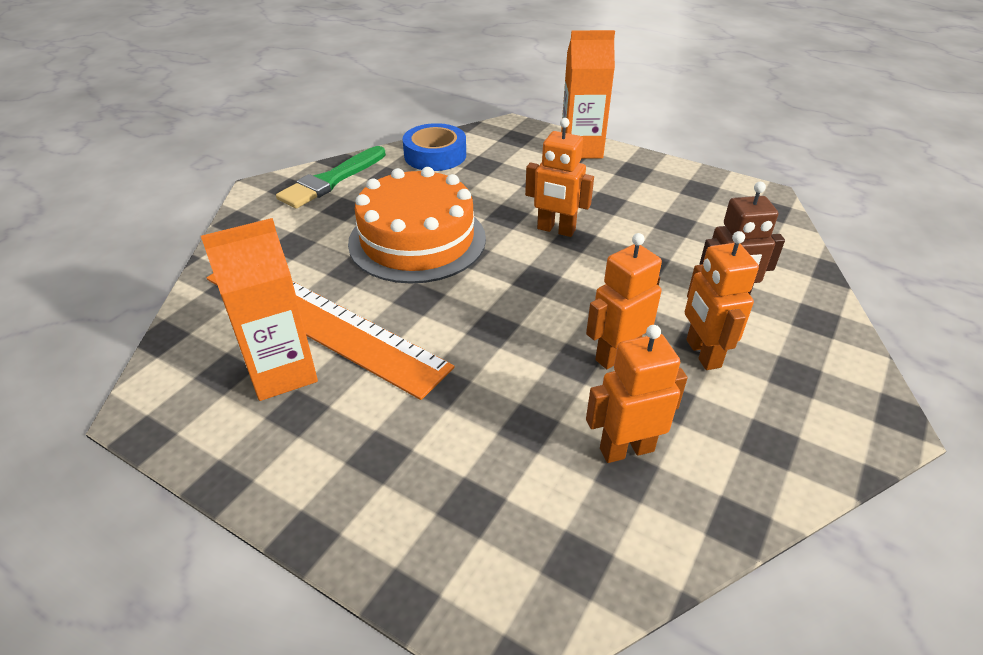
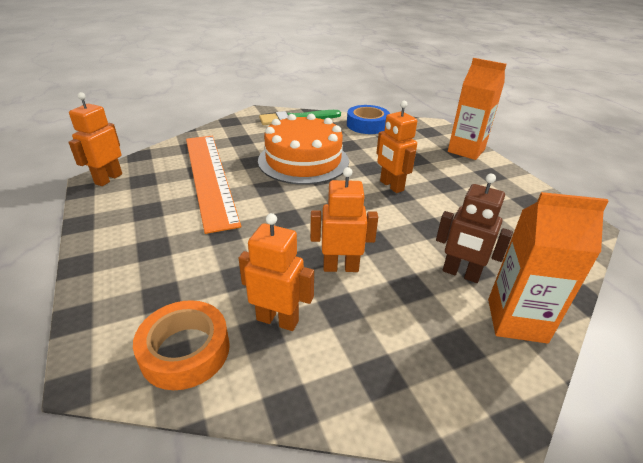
camera: 35 degrees right, 5 degrees down
(282, 372) = (163, 191): orange carton -> orange carton (516, 320)
(579, 543) = (185, 350): none -> orange tape
(702, 353) = (401, 296): orange robot -> orange robot (108, 179)

